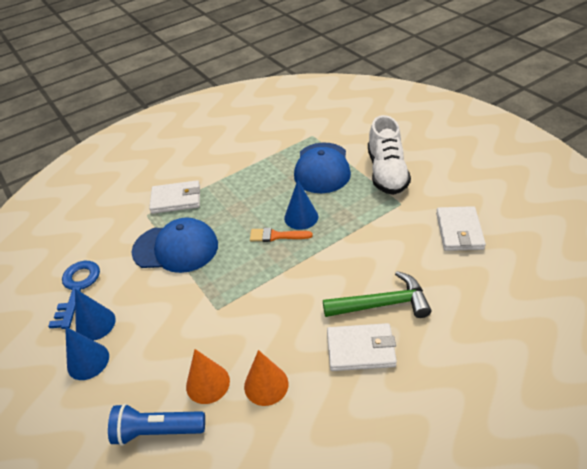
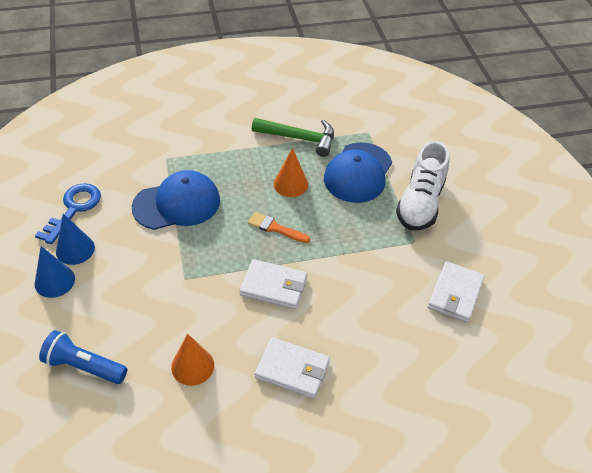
camera: 15 degrees right, 5 degrees up
(176, 199) = (201, 153): white wallet -> white wallet (274, 286)
(176, 248) = (177, 204): blue cap -> blue cap turned 45 degrees counterclockwise
(208, 383) = (144, 343): orange cone -> orange cone (291, 184)
(301, 217) = (309, 218): blue cone -> none
(382, 304) = (336, 336): green hammer -> green hammer (299, 138)

